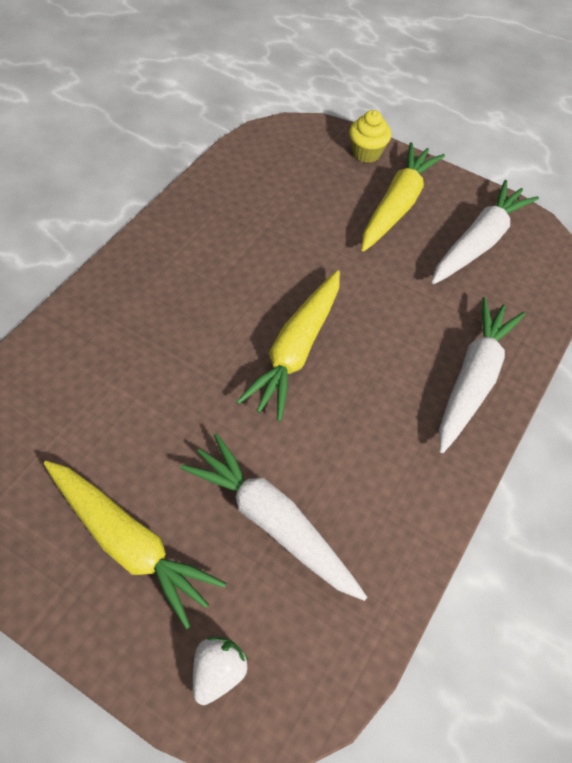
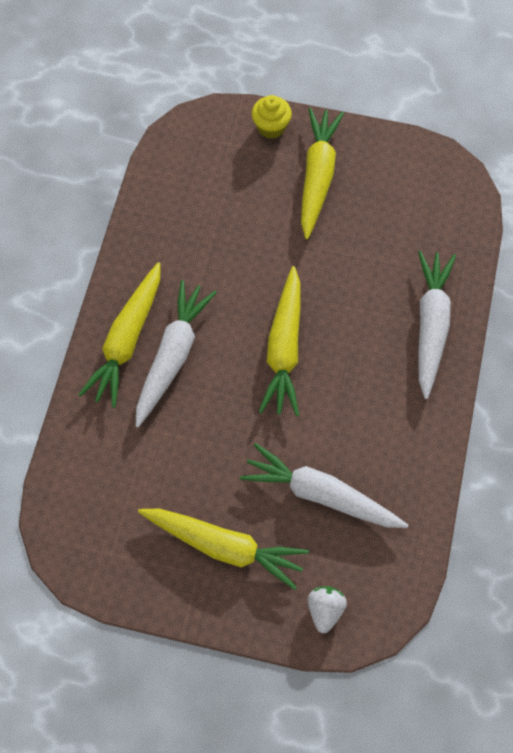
camera: 15 degrees left, 10 degrees up
(131, 290) = (127, 340): none -> yellow carrot
(478, 242) = (398, 192): white carrot -> white carrot (172, 356)

